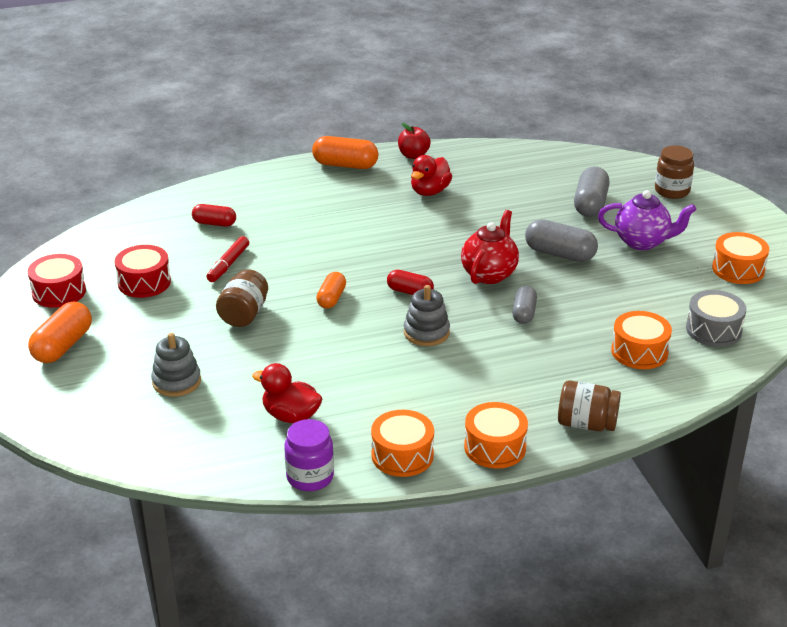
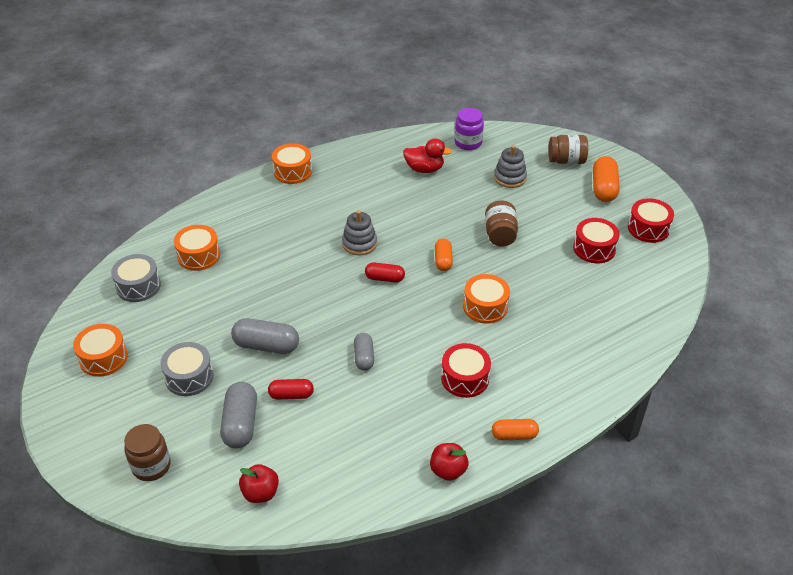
camera: 165 degrees right, 10 degrees up
(214, 223) = (587, 322): red capsule -> red capsule (291, 395)
(228, 264) = (543, 278): red marker -> none
(310, 477) = (395, 138): purple jar -> purple jar (468, 143)
(345, 165) = (514, 435): orange capsule -> orange capsule, size x0.63
(366, 203) = (465, 378): none -> red drum
(402, 455) = (347, 158): orange drum -> orange drum (485, 307)
(430, 191) = (409, 409): red duck -> none
(489, 274) = (325, 309): red teapot -> none
(524, 313) = (289, 274): grey capsule -> grey capsule (364, 357)
(575, 165) = (260, 493): none -> red apple
(586, 424) = (236, 195): brown jar -> brown jar (566, 161)
(642, 242) = (189, 377): purple teapot -> grey drum

